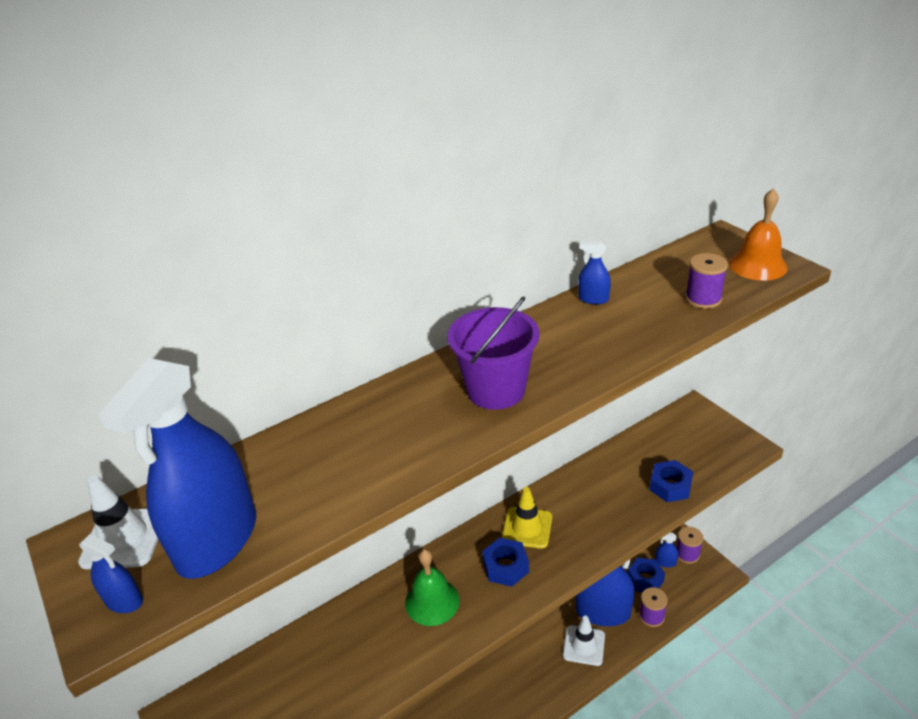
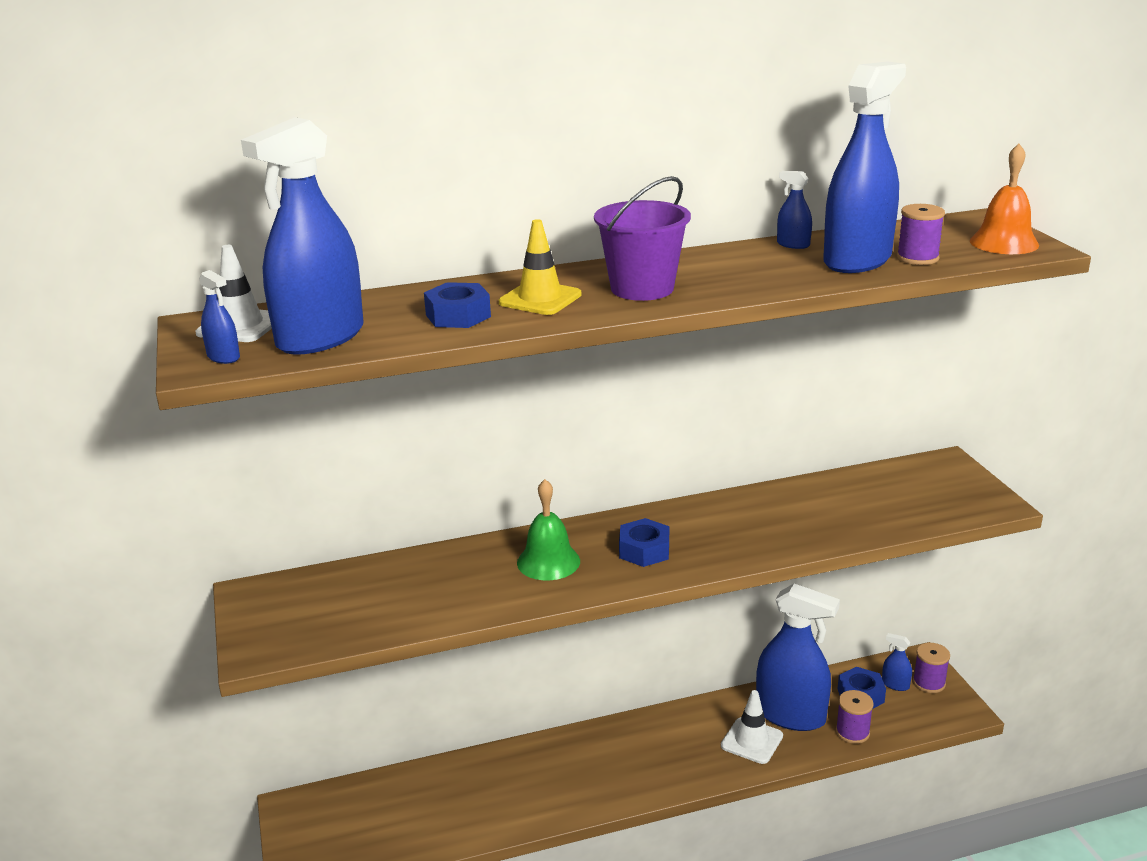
camera: 15 degrees right, 10 degrees down
(527, 528) = (685, 524): yellow traffic cone -> yellow traffic cone (540, 299)
(657, 311) = (857, 260): none -> blue spray bottle
(670, 486) = (877, 521): blue nut -> blue nut (458, 316)

